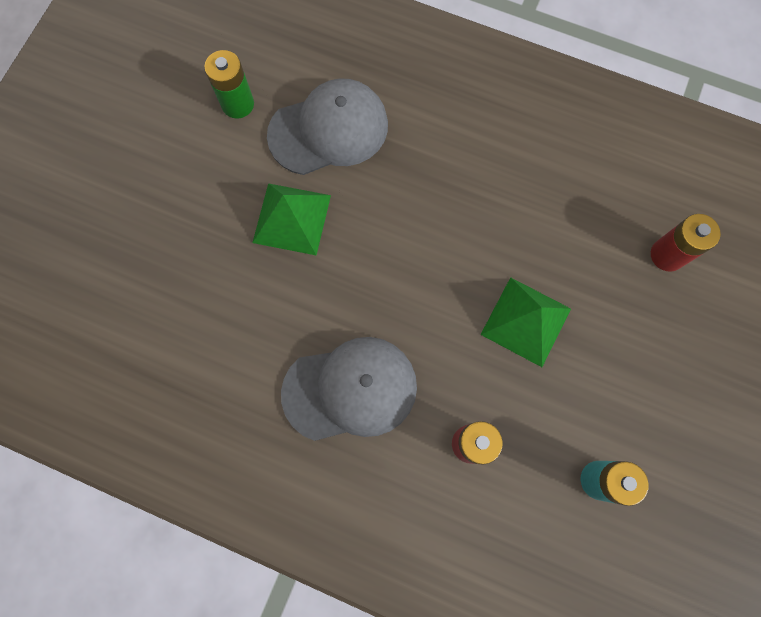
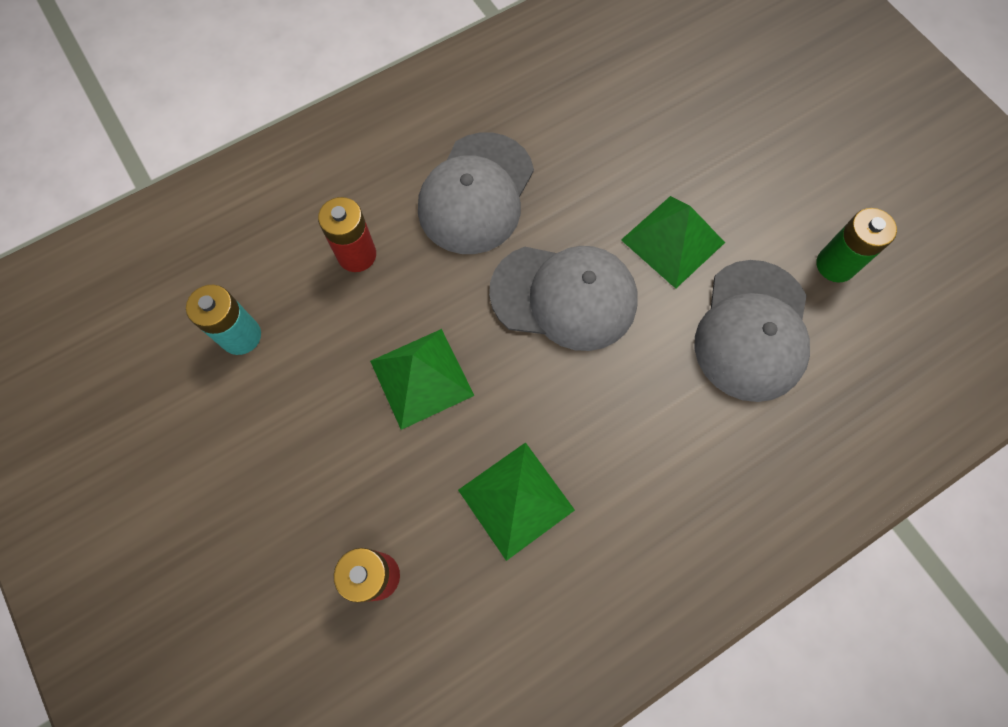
camera: 125 degrees right, 5 degrees down
(392, 265) = (564, 296): none -> grey cap
(556, 204) = (516, 500): none -> green pyramid

